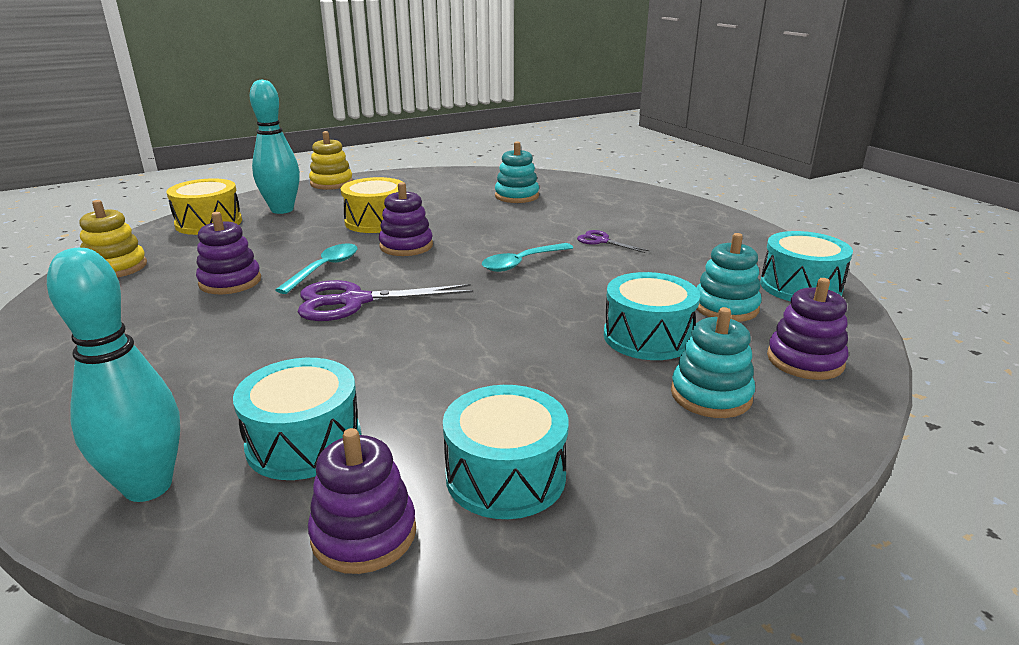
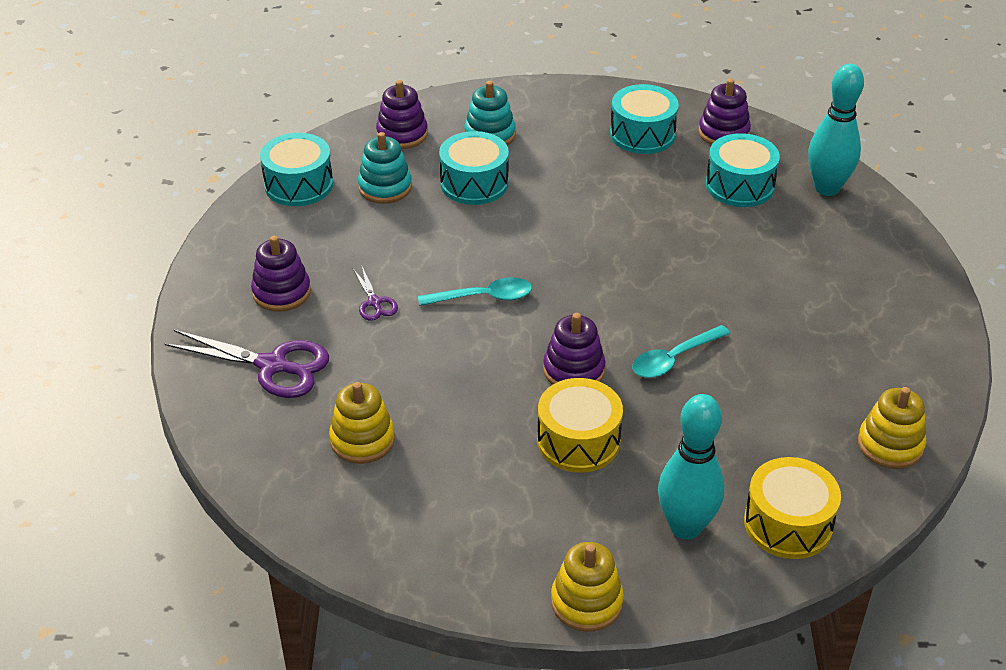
camera: 150 degrees left, 15 degrees up
(230, 282) = (770, 370): purple stacking toy -> purple stacking toy (281, 292)
(354, 301) = (664, 298): purple scissors -> purple scissors (273, 366)
(516, 196) = (362, 440): turquoise stacking toy -> yellow stacking toy

